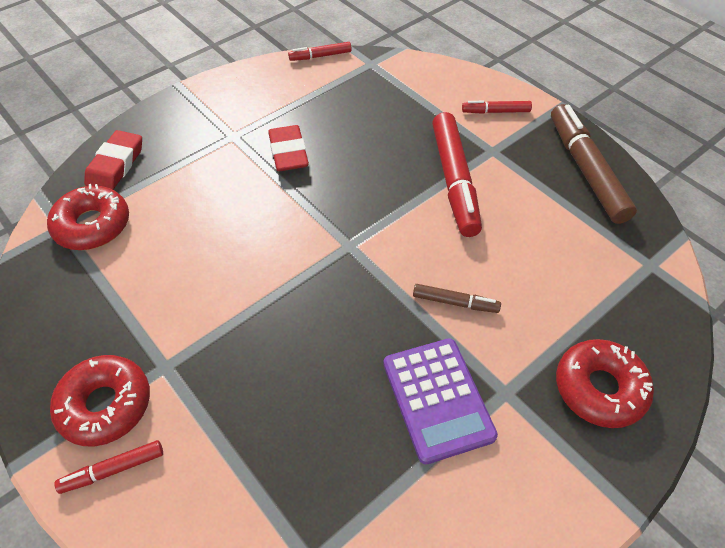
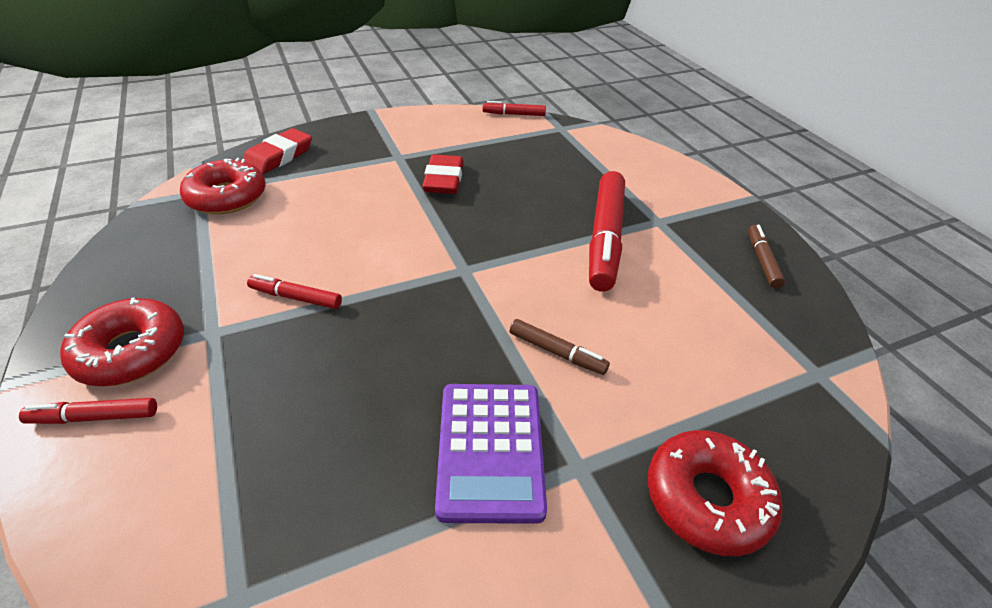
camera: 15 degrees right, 10 degrees down
(495, 111) = (675, 189): red marker -> red marker (296, 297)
(586, 170) = (762, 260): brown marker -> brown marker, size x0.49

